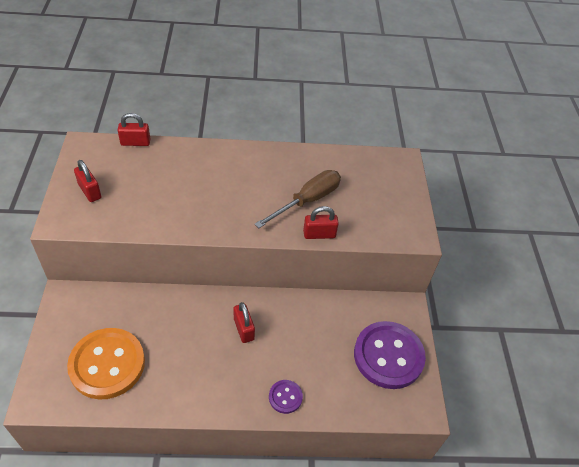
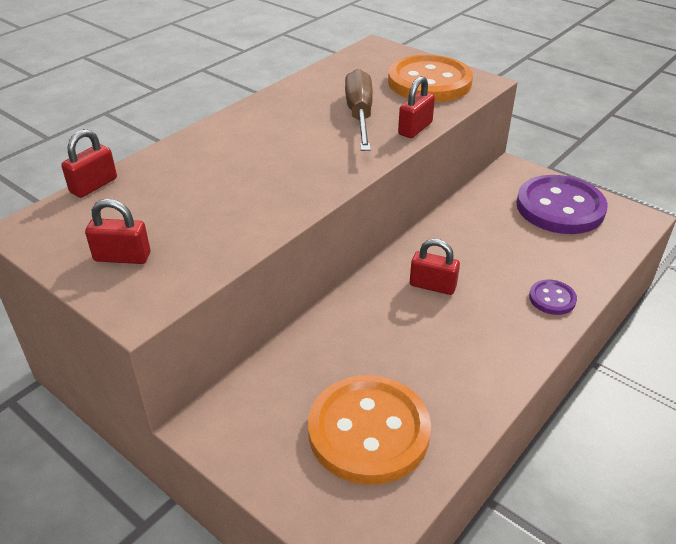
camera: 45 degrees left, 10 degrees down
(385, 210) = (429, 82): none -> orange button

